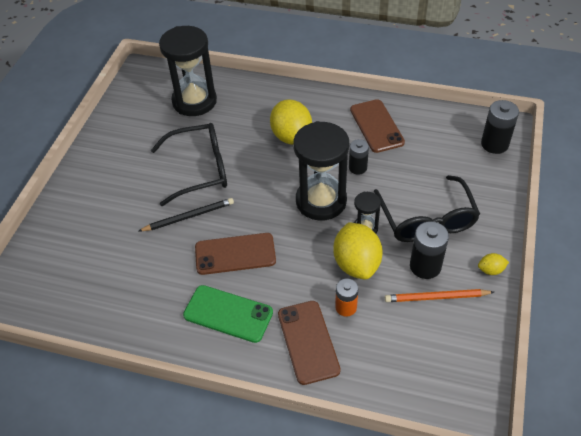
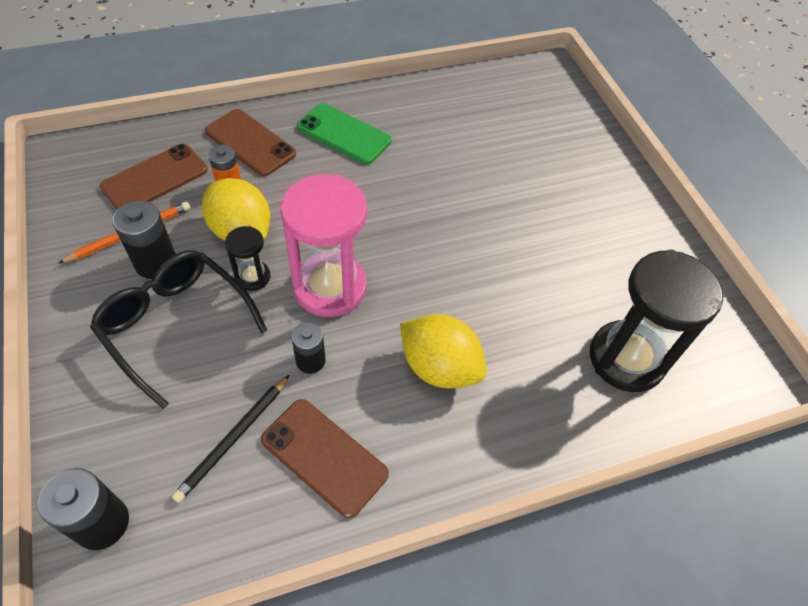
camera: 140 degrees right, 5 degrees up
(189, 216) = (467, 201): black pencil -> black pencil (233, 439)
(200, 169) = (511, 259): black glasses -> none
(228, 314) = (344, 134): green phone -> green phone turned 45 degrees clockwise
(235, 254) = (383, 186): brown phone -> brown phone (155, 178)
(321, 201) = (330, 287): black hourglass -> pink hourglass
(491, 270) = (68, 293): yellow lemon -> none

